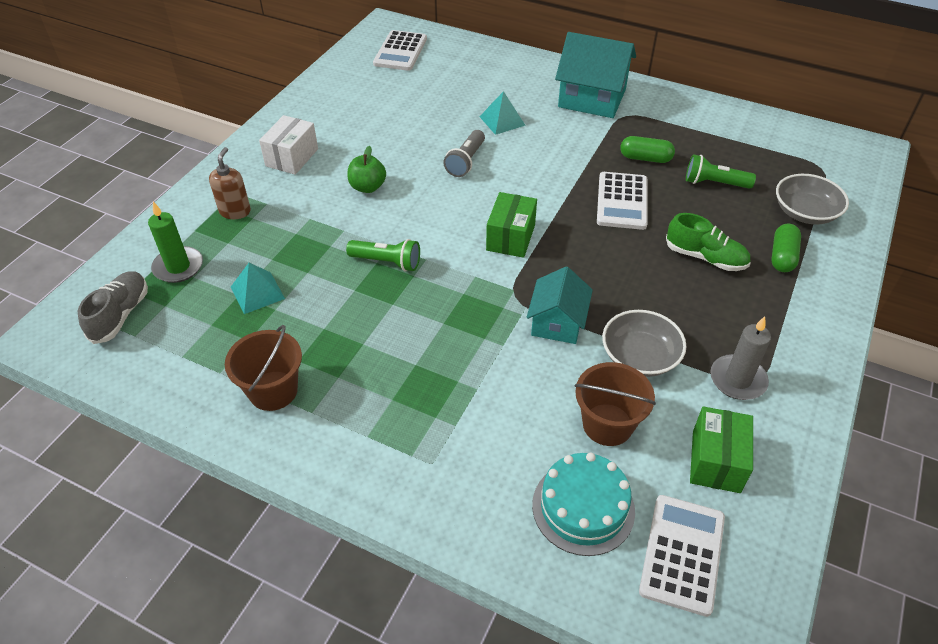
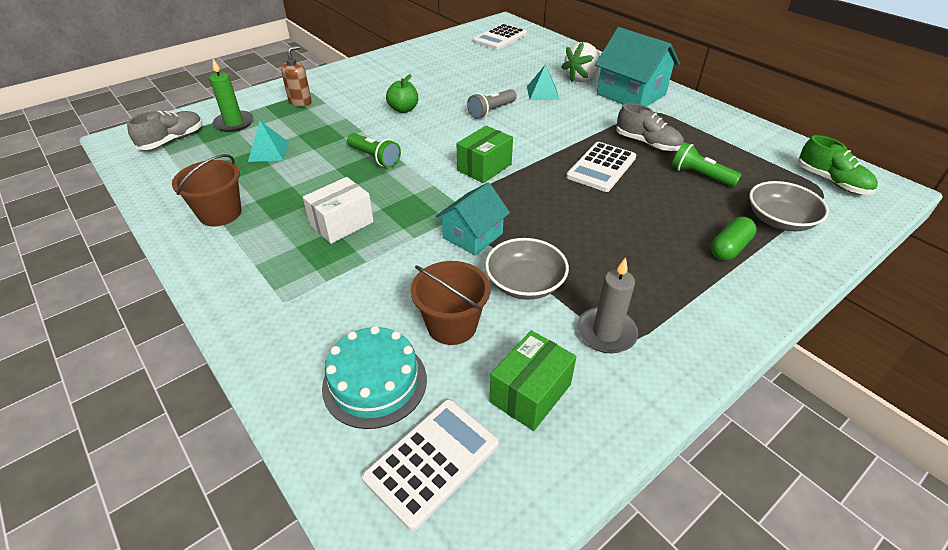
camera: 25 degrees right, 5 degrees down
(292, 157) = (367, 81): white box -> white box (341, 223)
(529, 89) = (582, 78): none -> white strawberry
(645, 158) = (647, 143): green capsule -> grey shoe
(705, 257) = (648, 227): green shoe -> green shoe (831, 181)

